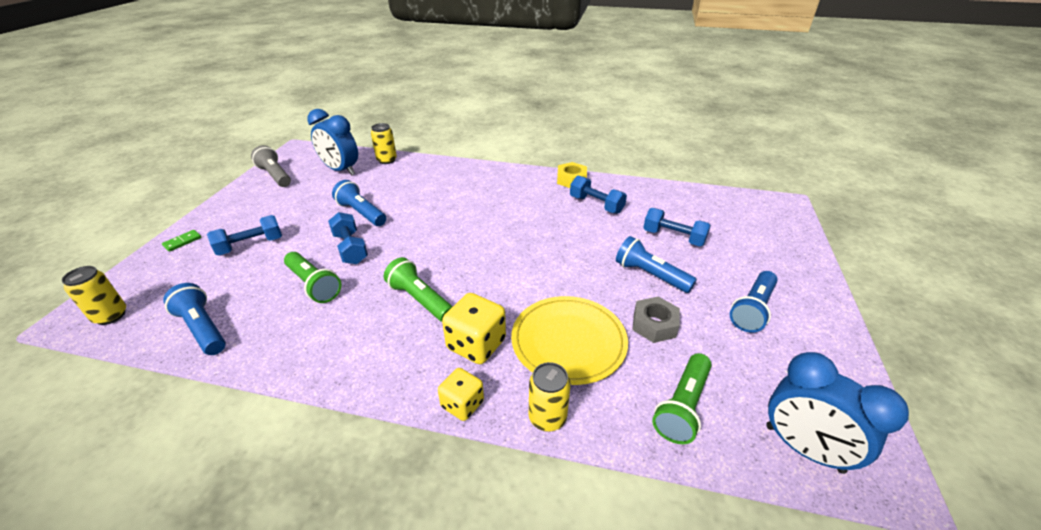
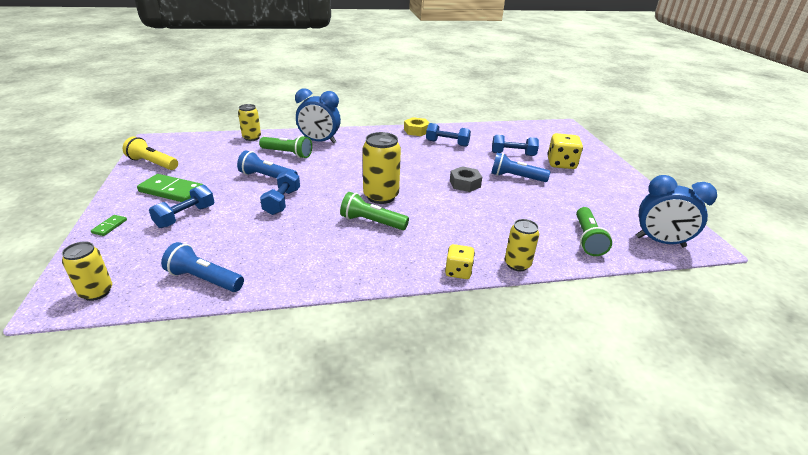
camera: 25 degrees left, 5 degrees down
(264, 212) = (172, 191): none -> green domino
(275, 175) = (152, 163): grey flashlight -> yellow flashlight
(313, 285) = (275, 231): green flashlight -> green flashlight (287, 154)
(341, 170) = (215, 150): blue clock -> blue clock (319, 141)
(350, 248) = (282, 202): blue dumbbell -> blue dumbbell turned 60 degrees clockwise
(458, 265) = (381, 196): none -> yellow can
(476, 344) = (437, 238): yellow dice -> yellow dice (561, 164)
(568, 342) = (496, 223): yellow plate -> none
(654, 325) = (539, 203): grey nut -> grey nut (465, 184)
(752, 309) = (587, 184): blue flashlight -> none

